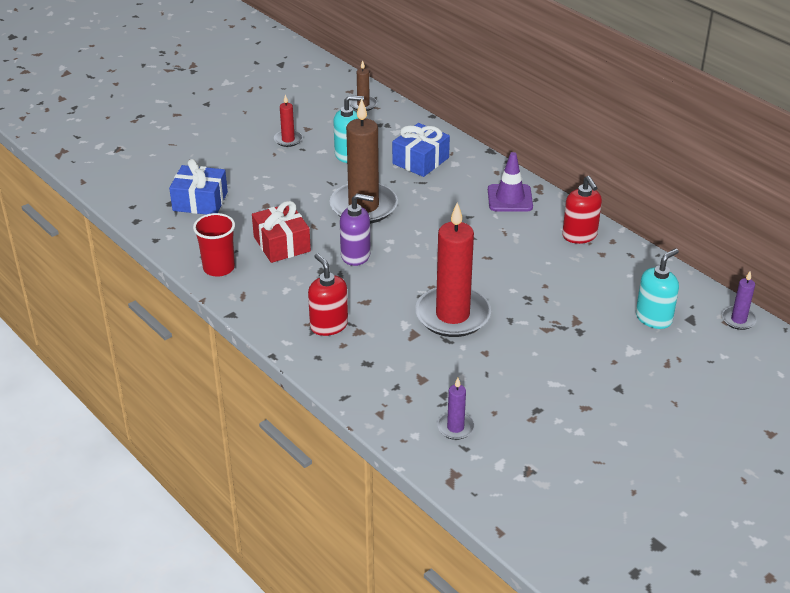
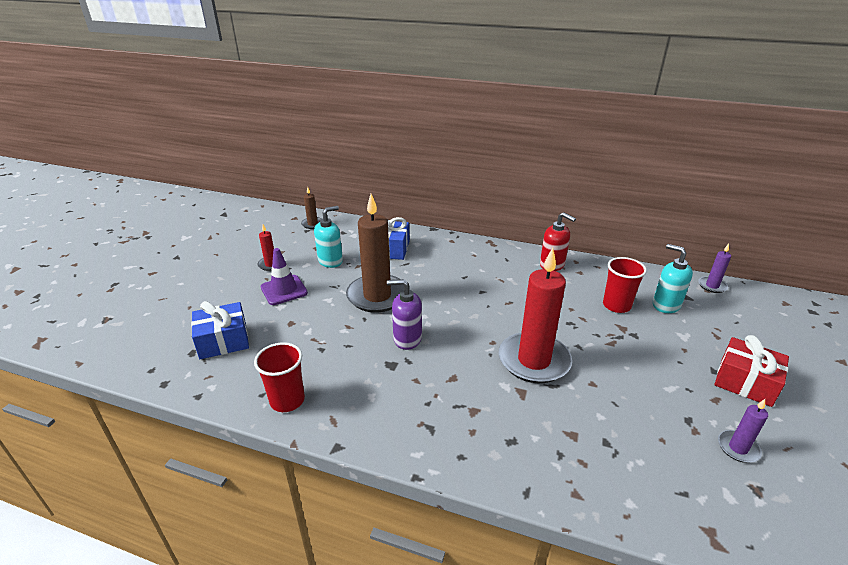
camera: 30 degrees left, 5 degrees down
(282, 244) = (332, 353): red gift -> red gift (745, 382)
(328, 325) = (442, 416): red soap dispenser -> none
(356, 255) = (407, 339): purple soap dispenser -> purple soap dispenser turned 150 degrees counterclockwise
(455, 427) = (652, 474): purple candle -> purple candle (738, 448)
(510, 198) = (479, 255): purple traffic cone -> purple traffic cone (284, 290)
(598, 299) = (616, 305): none -> red cup
(654, 318) = (665, 305): turquoise soap dispenser -> turquoise soap dispenser turned 60 degrees counterclockwise

